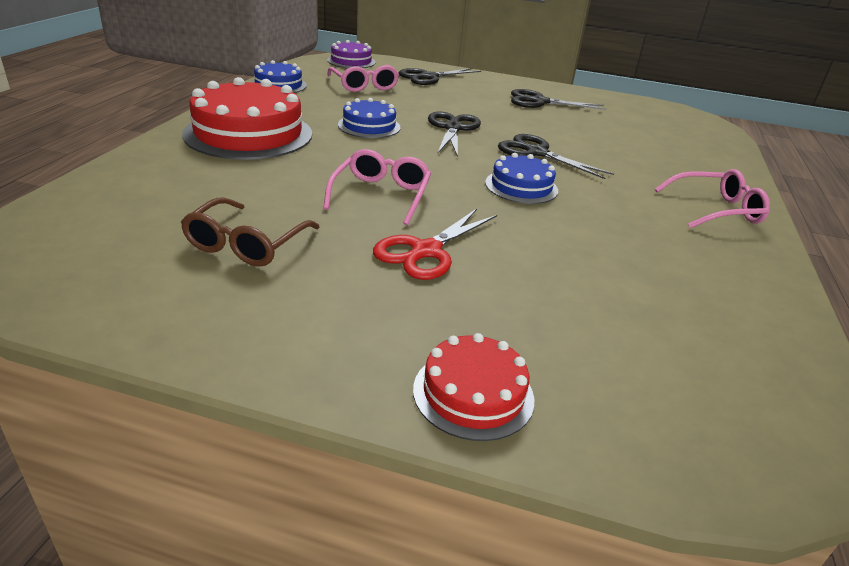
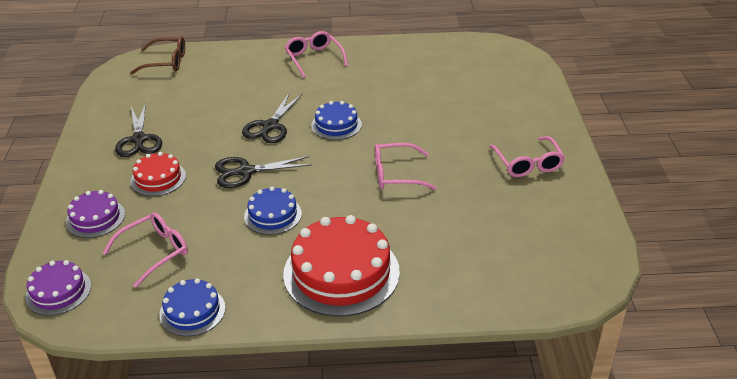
camera: 105 degrees left, 5 degrees up
(247, 244) = (498, 203): brown glasses -> brown glasses (166, 62)
(311, 305) = (527, 163): none -> pink glasses
(425, 251) = (449, 143): red scissors -> none
(428, 77) = (95, 218): black scissors -> purple cake
(473, 393) = (541, 110): red cake -> red cake (158, 178)

